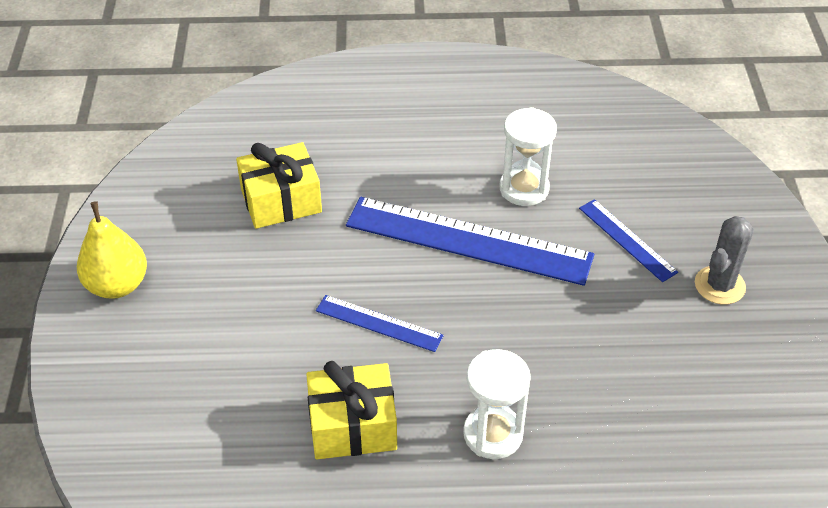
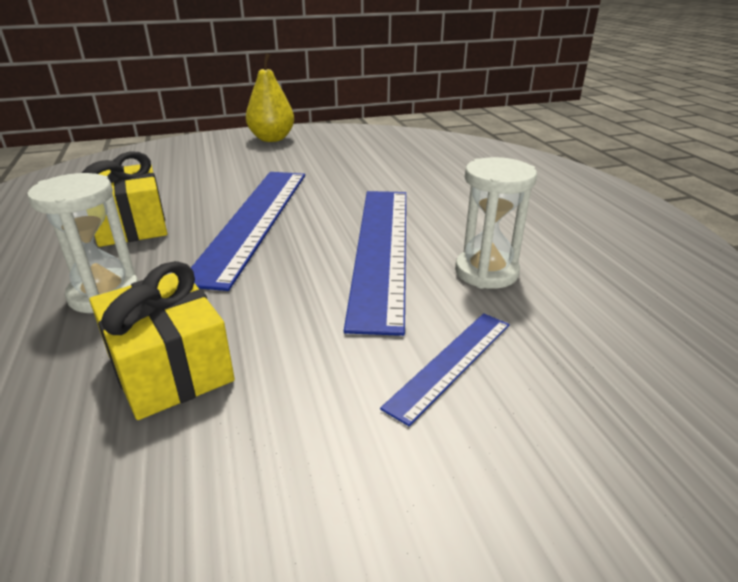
camera: 75 degrees right, 15 degrees down
(281, 201) = (381, 169): yellow gift -> yellow gift (170, 368)
(378, 323) = (253, 221): blue ruler -> blue ruler, size x2.01
(719, 285) = (402, 488): grey cactus -> none

